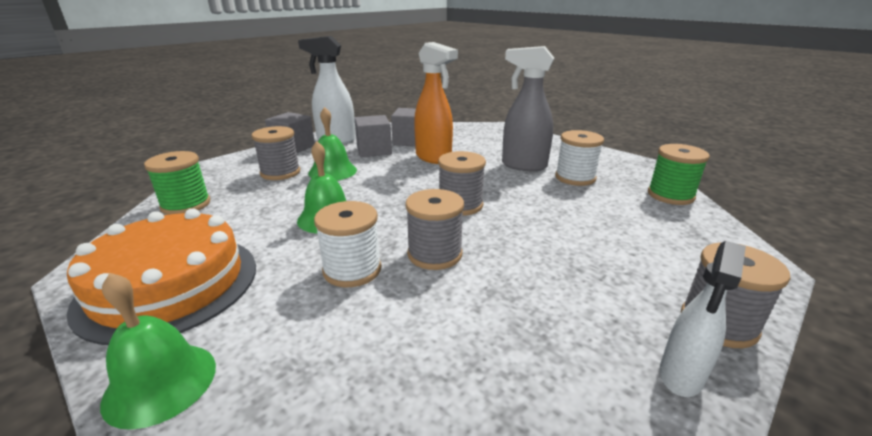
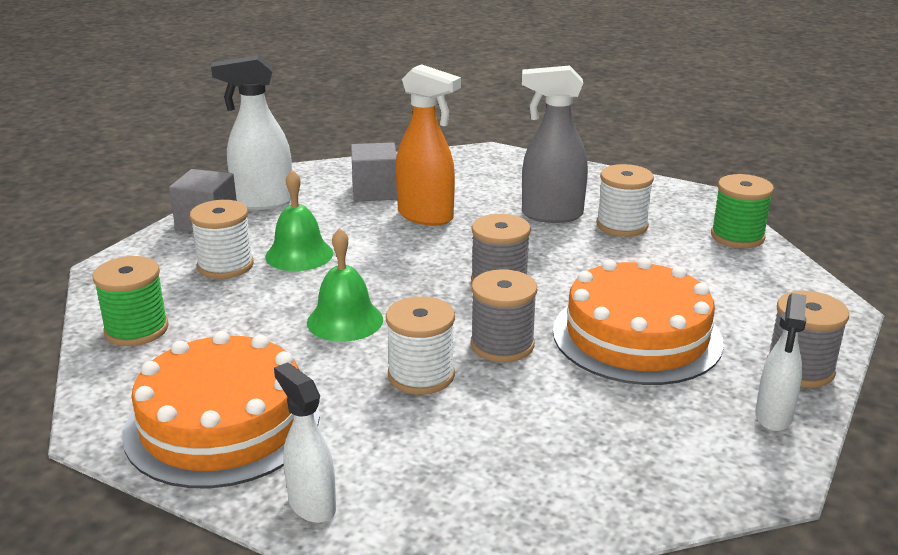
camera: 15 degrees left, 0 degrees up
(160, 383) = (311, 505): green bell -> white spray bottle
(280, 173) = (225, 266): grey spool -> white spool
(374, 150) = (333, 214): grey cube -> none
(556, 264) = (637, 336): none -> orange cake

